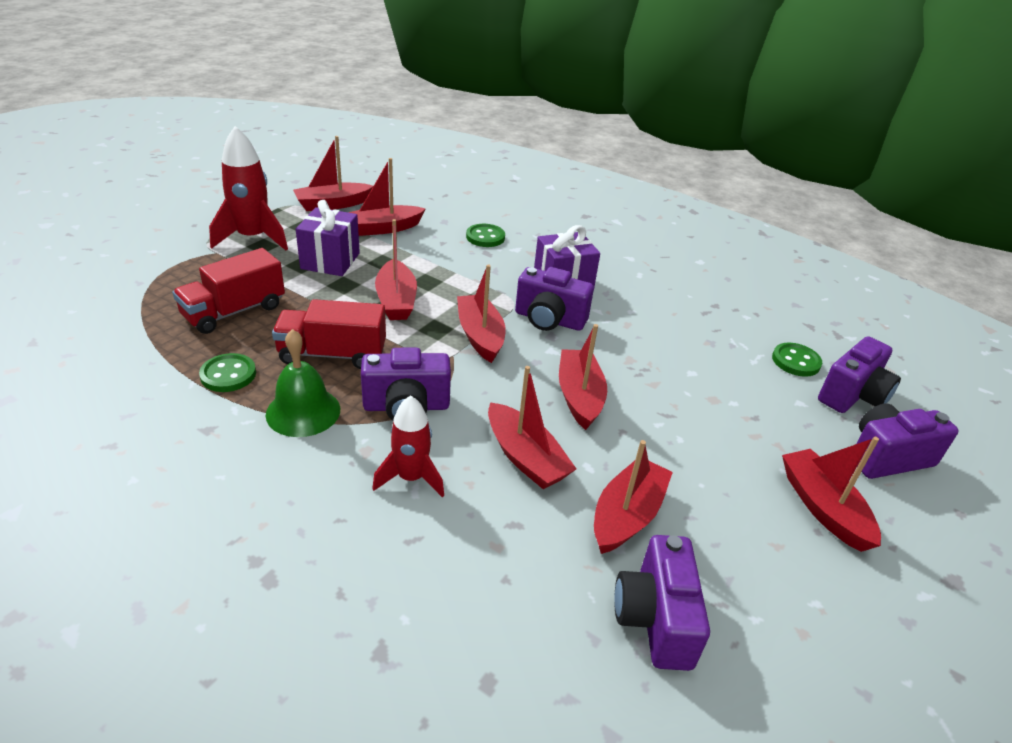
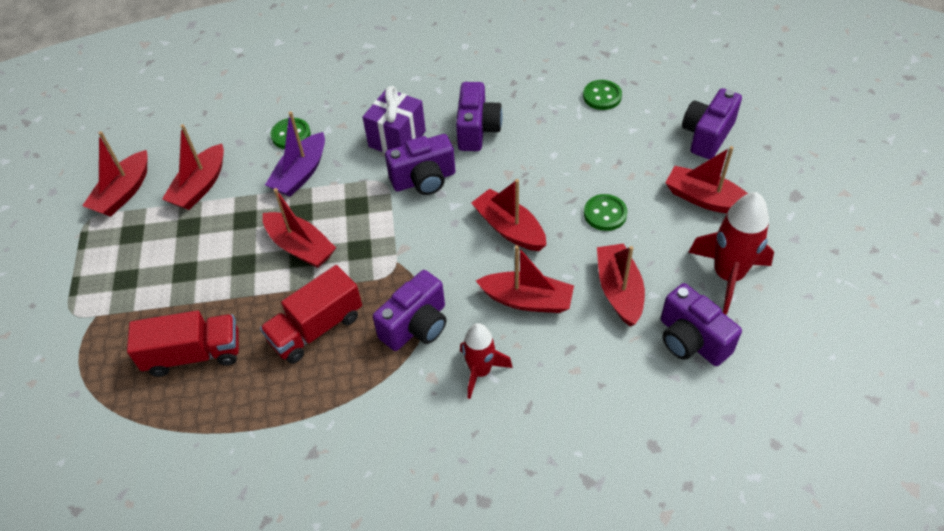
camera: 35 degrees left, 15 degrees up
(228, 375) = (267, 405): green button -> green button (605, 214)
(234, 311) = (194, 354): red truck -> red truck turned 105 degrees counterclockwise
(253, 238) = (106, 278): red rocket -> red rocket (727, 276)
(303, 411) = (356, 386): green bell -> none
(330, 261) = (202, 250): purple gift -> none
(460, 261) = (300, 173): none -> purple boat
(480, 336) = (395, 230): red boat -> none
(852, 395) = (654, 100): purple camera -> purple camera (477, 130)

